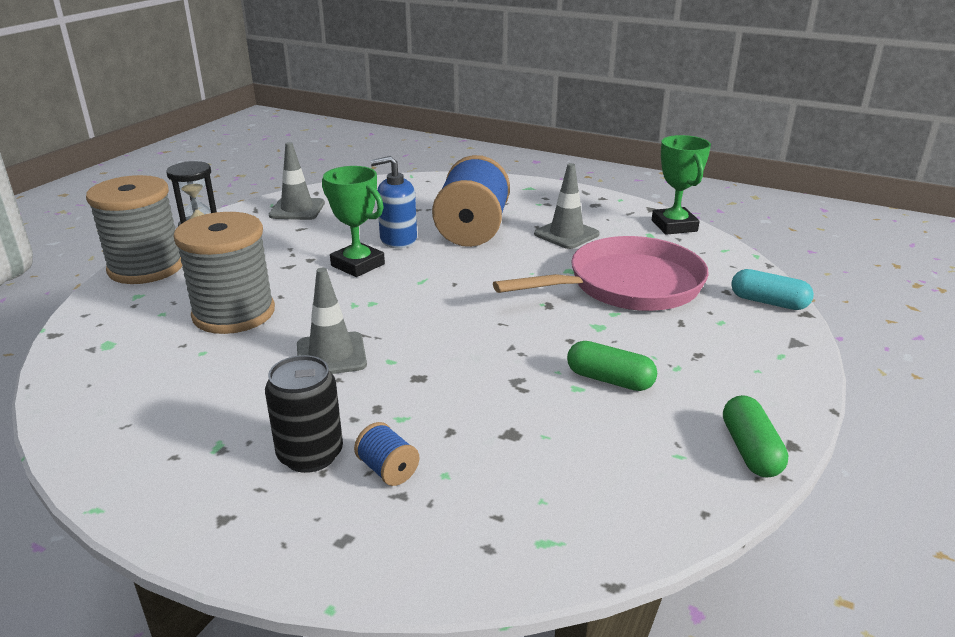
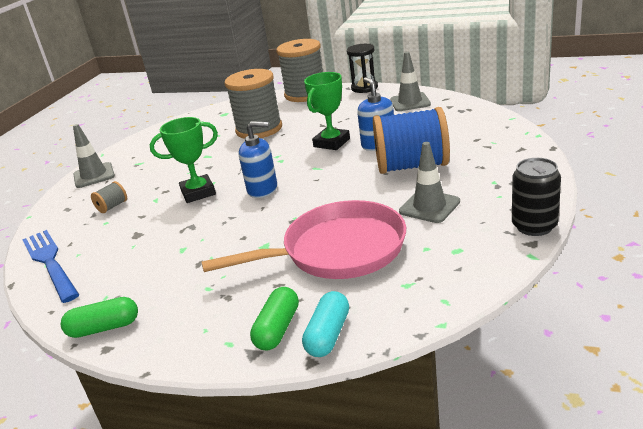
camera: 85 degrees right, 0 degrees up
(310, 455) = (128, 185): black can -> black can (534, 226)
(331, 355) = (217, 165): grey traffic cone -> grey traffic cone (94, 175)
(388, 470) = (112, 206): blue spool -> grey spool
(450, 320) = (262, 189): none -> blue soap dispenser
(554, 537) = (49, 262): none -> blue fork
(609, 380) = (191, 260): green capsule -> green capsule (277, 329)
(627, 285) = (337, 250): pink pan -> pink pan turned 75 degrees counterclockwise
(674, 226) = (490, 262): green trophy -> green trophy (198, 192)

